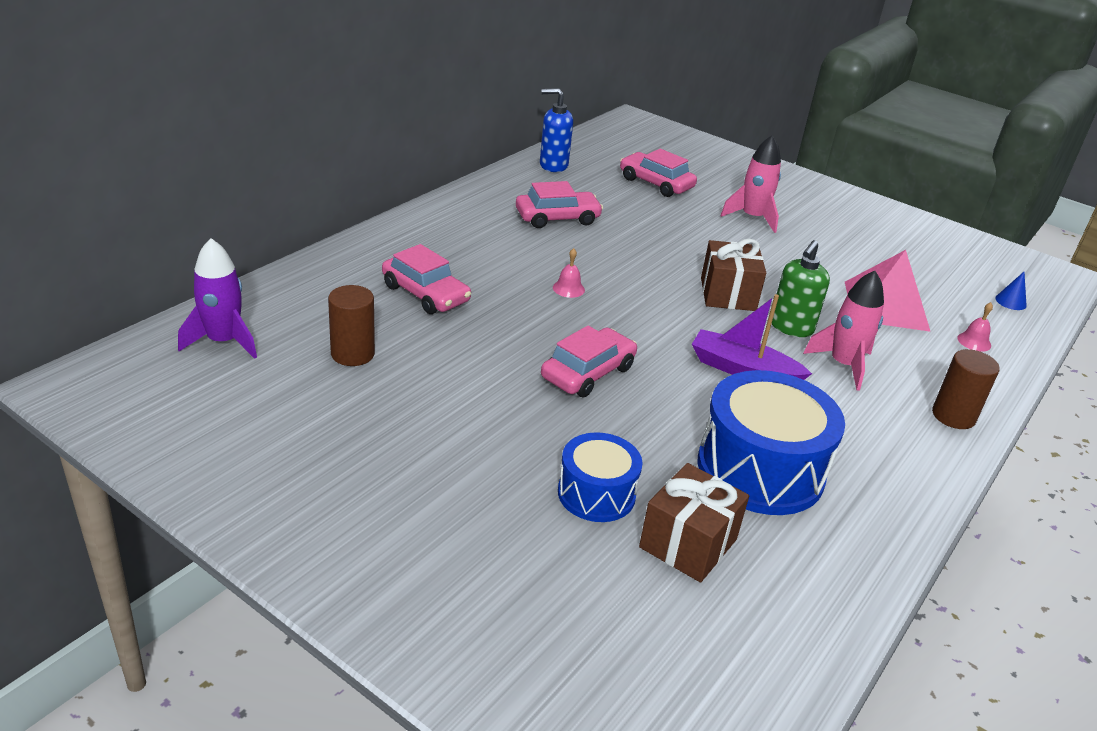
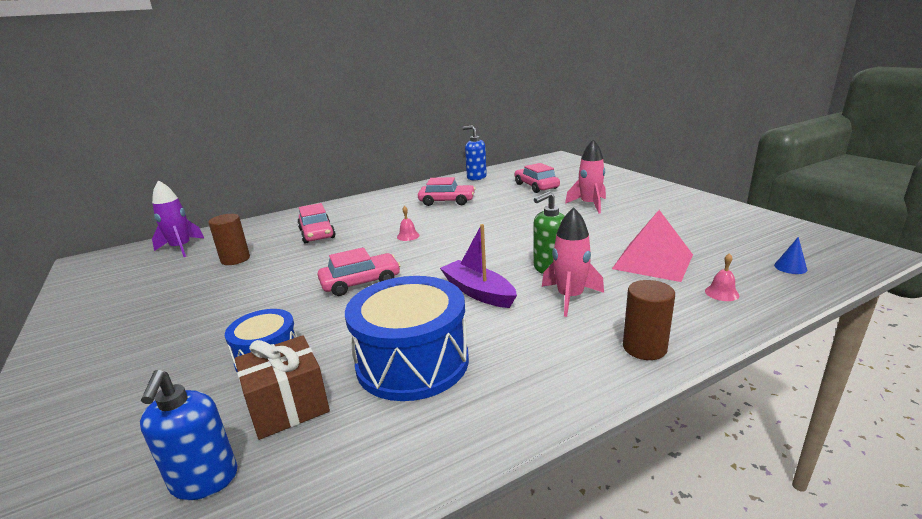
camera: 30 degrees right, 10 degrees down
(696, 632) = (204, 480): none -> blue soap dispenser
(728, 294) = (520, 246): brown gift -> none

